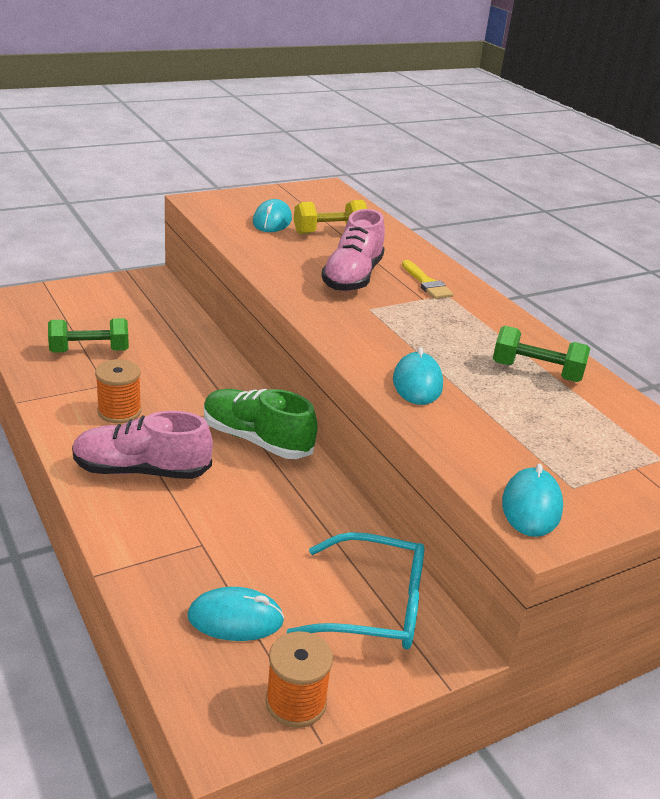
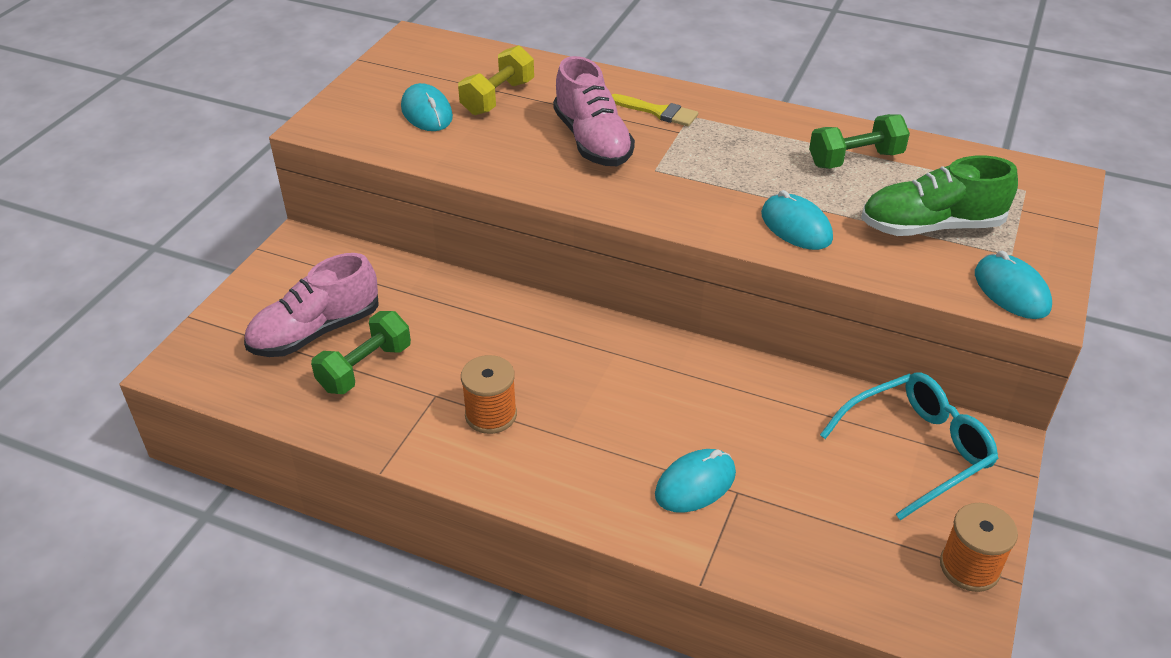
camera: 35 degrees left, 10 degrees up
(141, 470) = (596, 460): pink shoe -> pink shoe (316, 331)
(235, 618) = (847, 535): turquoise mouse -> turquoise mouse (695, 484)
(256, 440) = (643, 362): green shoe -> green shoe (931, 226)

